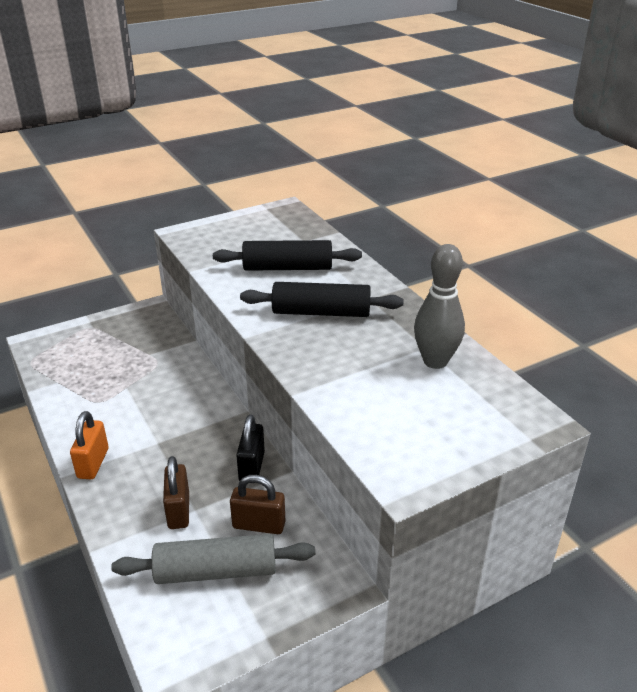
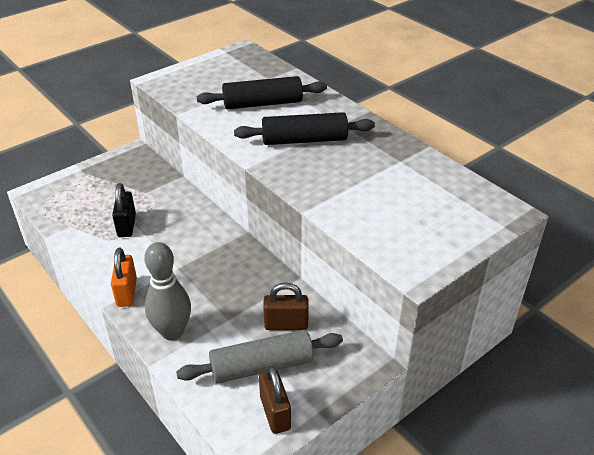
camera: 10 degrees left, 5 degrees up
(178, 510) = (214, 322): brown padlock -> brown padlock (275, 413)
(252, 467) = (266, 278): black padlock -> black padlock (127, 225)
(435, 361) = (411, 171): grey bowling pin -> grey bowling pin (172, 332)

